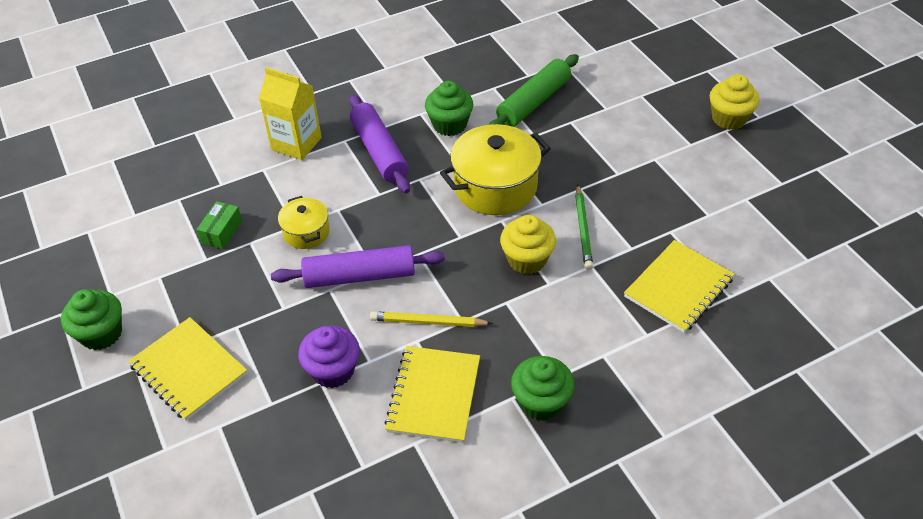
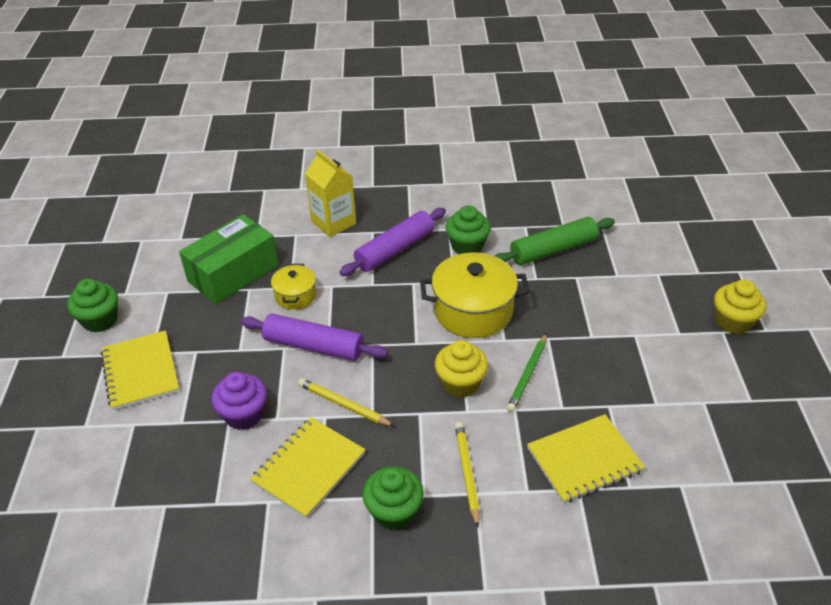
camera: 25 degrees right, 5 degrees down
(222, 232) = (233, 273): green box -> green box, size x2.22
(379, 151) = (395, 250): purple rolling pin -> purple rolling pin turned 45 degrees clockwise
(584, 340) = (467, 473): none -> yellow pencil

